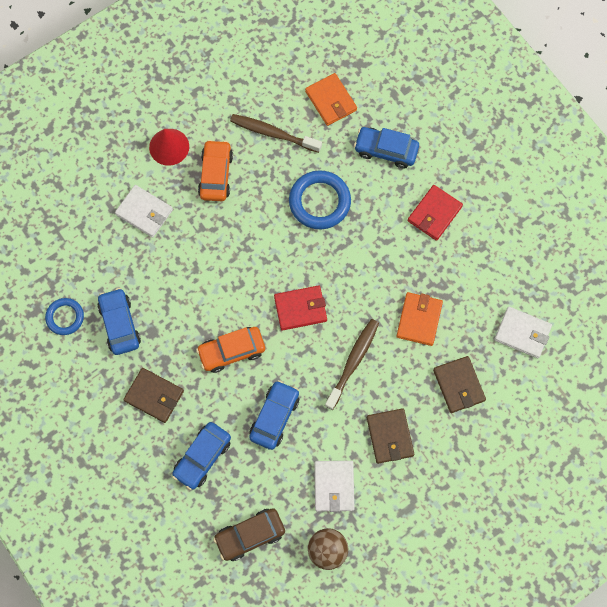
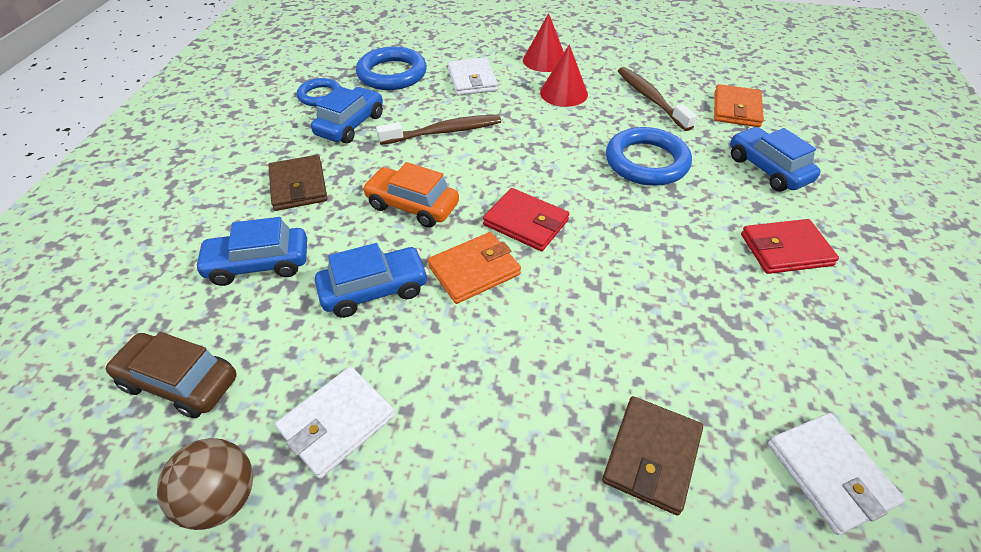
camera: 45 degrees right, 25 degrees down
(84, 253) = (392, 74): none -> blue ring
(216, 175) = (563, 93): orange car -> red cone
(353, 362) = (528, 310): brown toothbrush -> brown toothbrush (444, 132)
(390, 436) = (479, 431): brown wallet -> none
(419, 319) = (664, 333): orange wallet -> orange wallet (474, 270)

